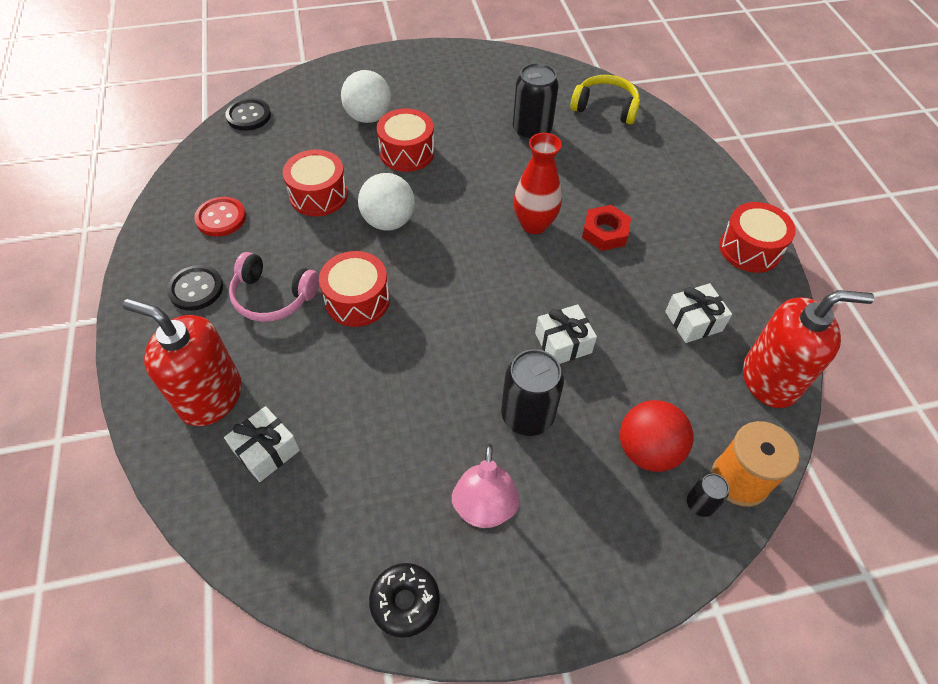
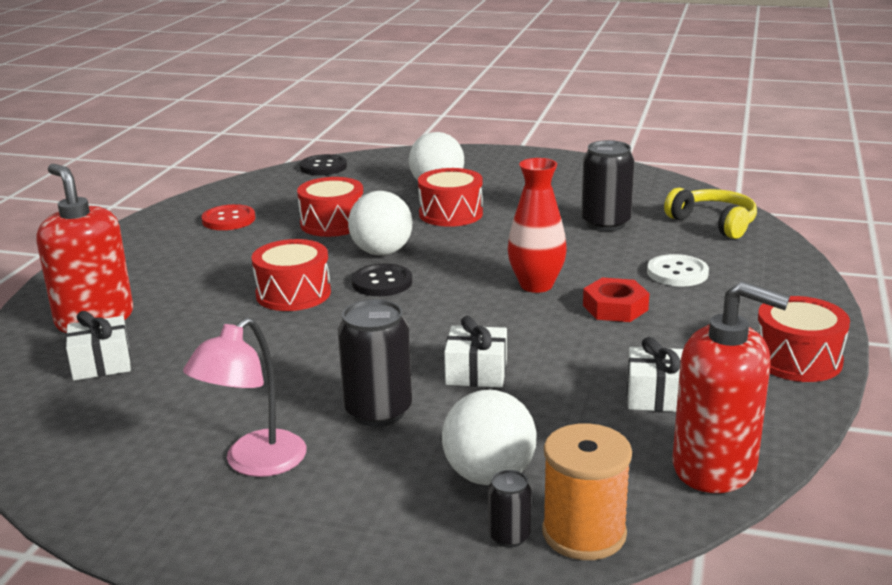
camera: 30 degrees right, 30 degrees down
(196, 289) = (158, 255): black button -> black button (382, 282)
(273, 296) = (218, 274): pink headphones -> none
(405, 602) = (107, 498): black donut -> none
(619, 177) = (677, 273): none -> white button
(647, 450) = (489, 476): red ball -> white ball

